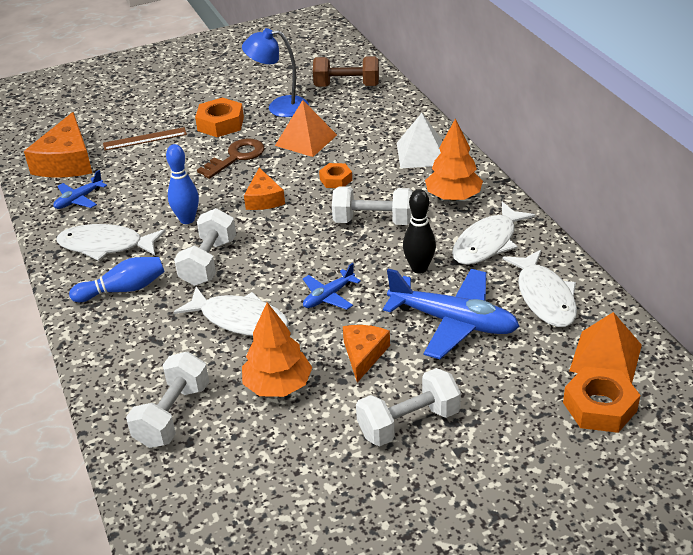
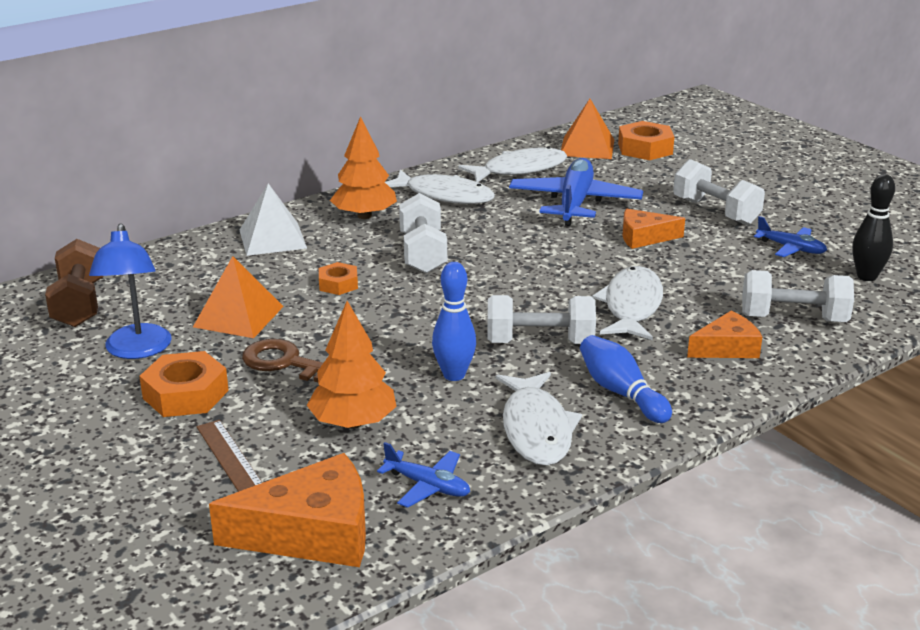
camera: 105 degrees left, 10 degrees down
(264, 199) = (391, 326): orange cheese -> orange cheese (727, 348)
(278, 386) = (714, 272): orange tree -> orange tree (353, 422)
(328, 296) = (567, 263): blue plane -> blue plane (791, 248)
(419, 268) = (500, 223): black bowling pin -> black bowling pin (866, 277)

